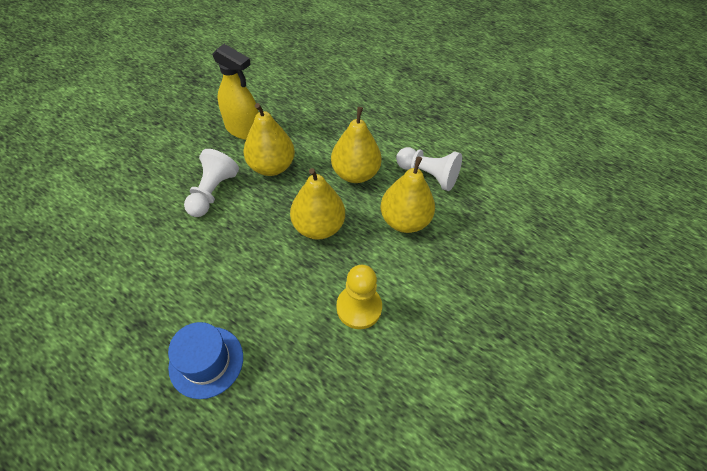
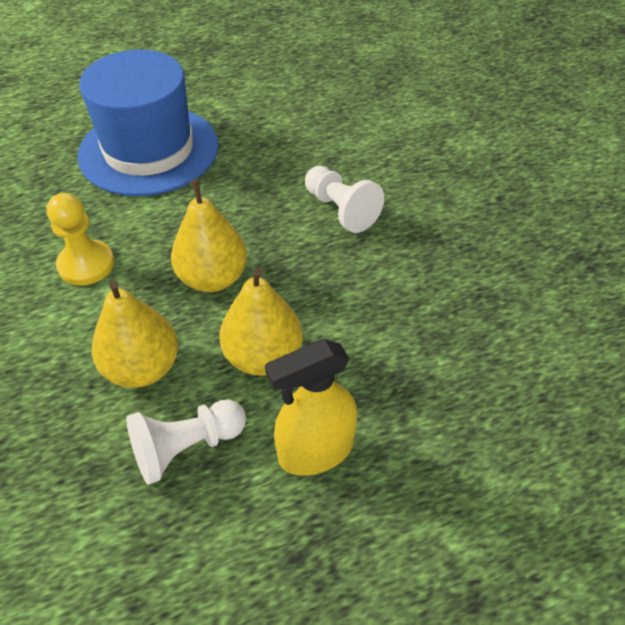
camera: 125 degrees right, 5 degrees down
(206, 361) = (149, 150): blue hat -> blue hat, size x1.98
(243, 129) = (435, 272): yellow spray bottle -> yellow spray bottle (315, 451)
(271, 166) = (343, 274): yellow pear -> none

